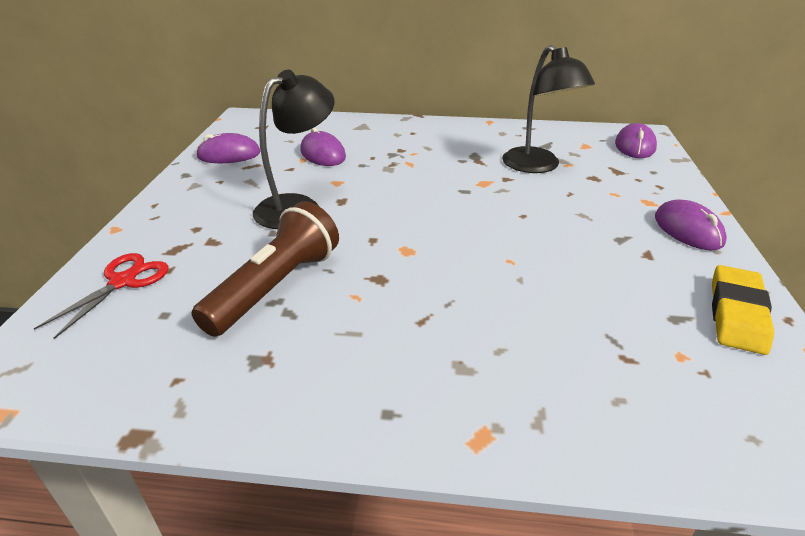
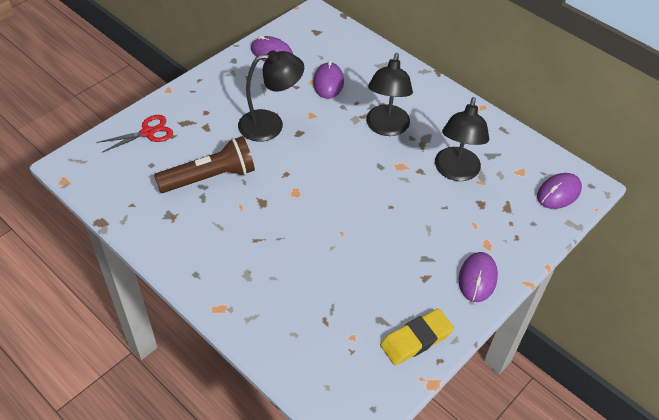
camera: 35 degrees right, 15 degrees up
(428, 163) = (386, 128): none -> black lamp

